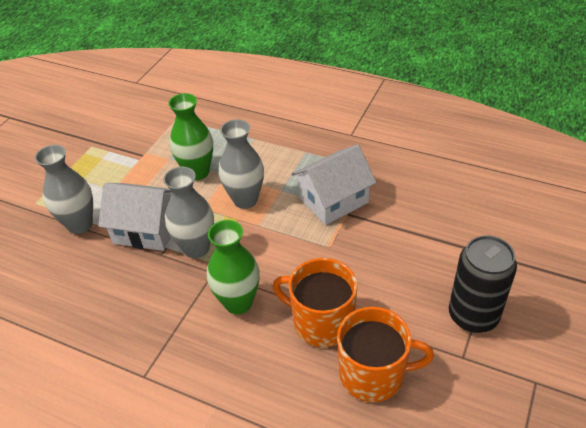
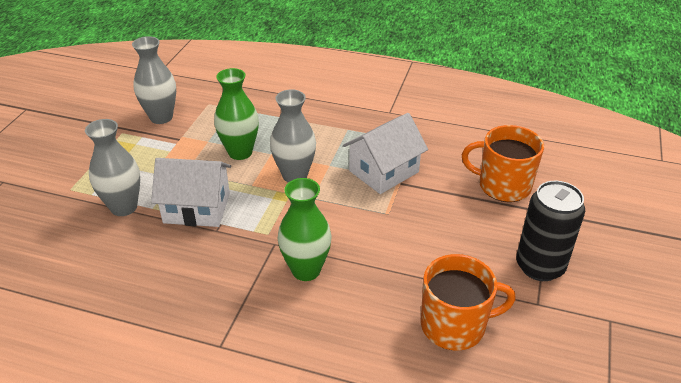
camera: 10 degrees left, 5 degrees down
(196, 248) = (252, 222): grey vase -> grey vase (161, 117)
(321, 322) = (394, 282): orange mug -> orange mug (503, 185)

